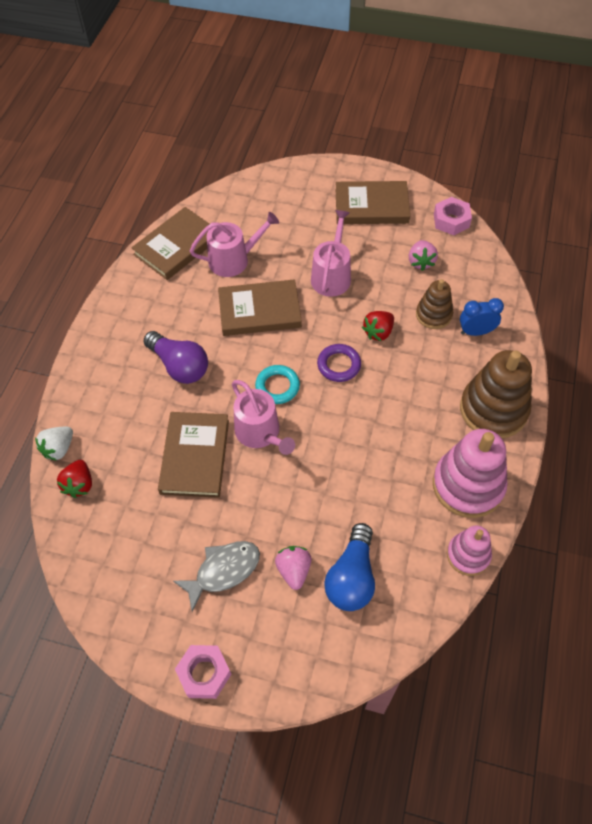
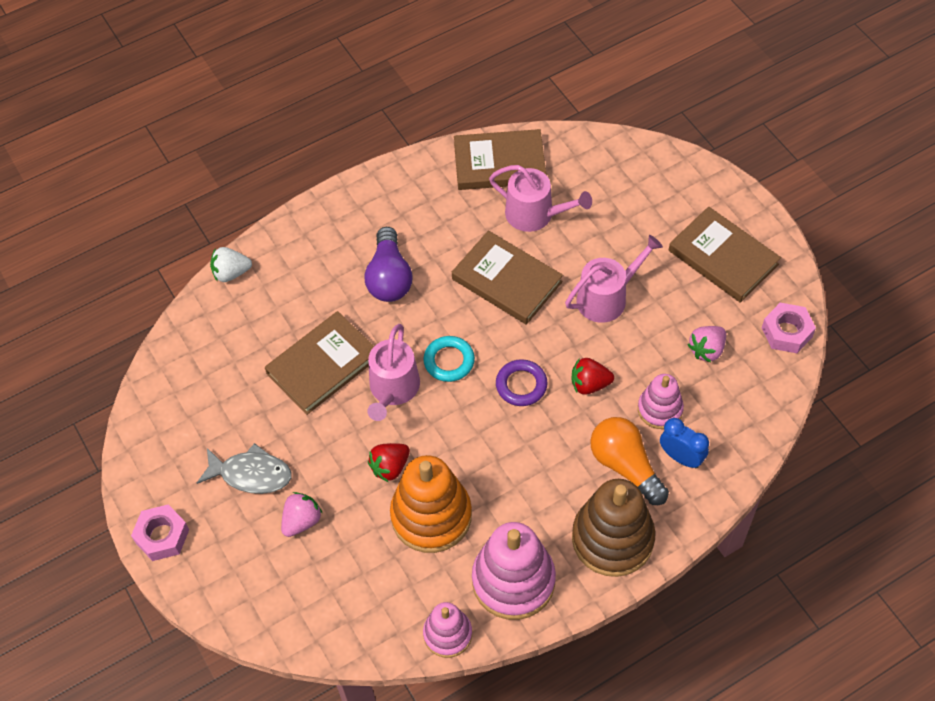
camera: 45 degrees right, 0 degrees up
(79, 484) = (218, 315): red strawberry -> red strawberry (390, 467)
(351, 577) = (338, 566): blue light bulb -> none
(374, 490) = (431, 516): none -> orange stacking toy
(433, 315) = (660, 409): brown stacking toy -> pink stacking toy
(452, 362) = (625, 466): none -> orange light bulb

